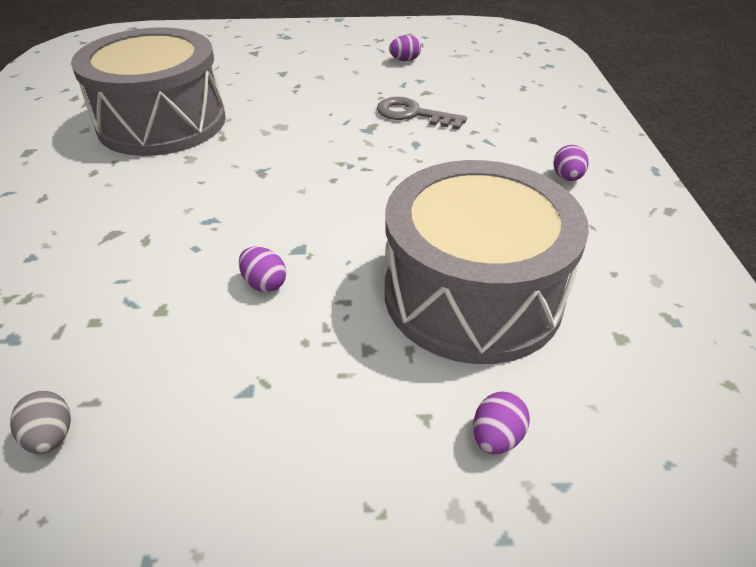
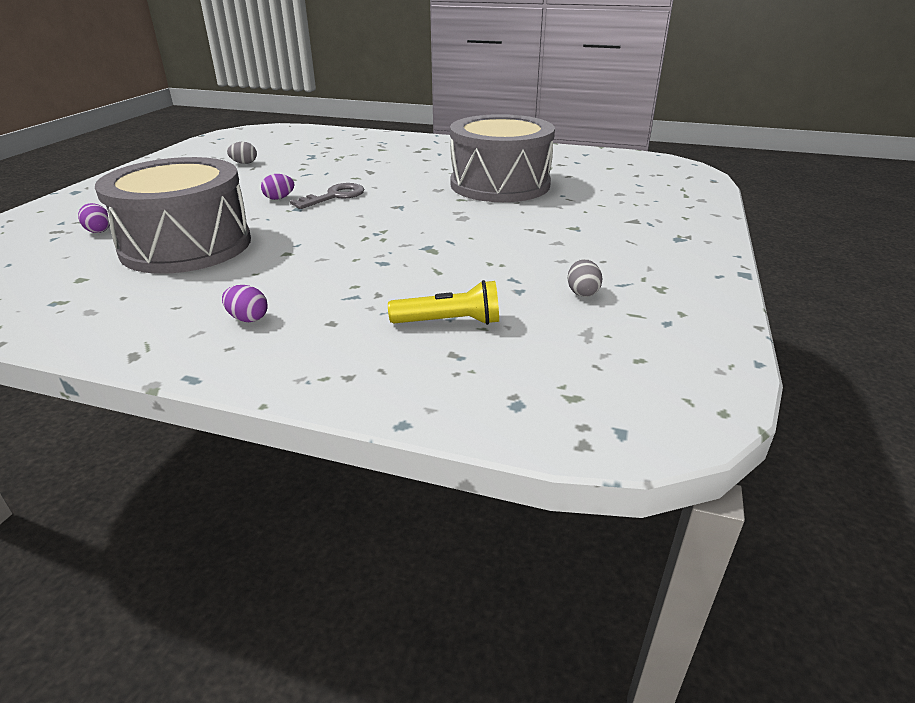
camera: 110 degrees right, 10 degrees down
(404, 60) = (582, 292): purple egg -> grey egg
(413, 114) = (439, 272): grey key -> grey key (334, 196)
(487, 96) = (449, 322): none -> yellow flashlight

